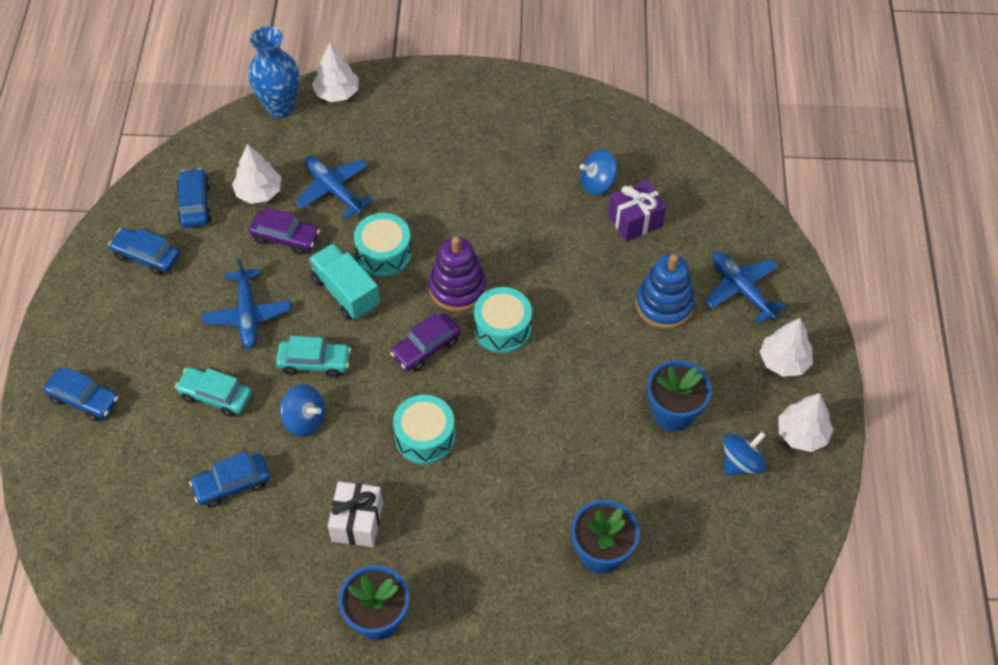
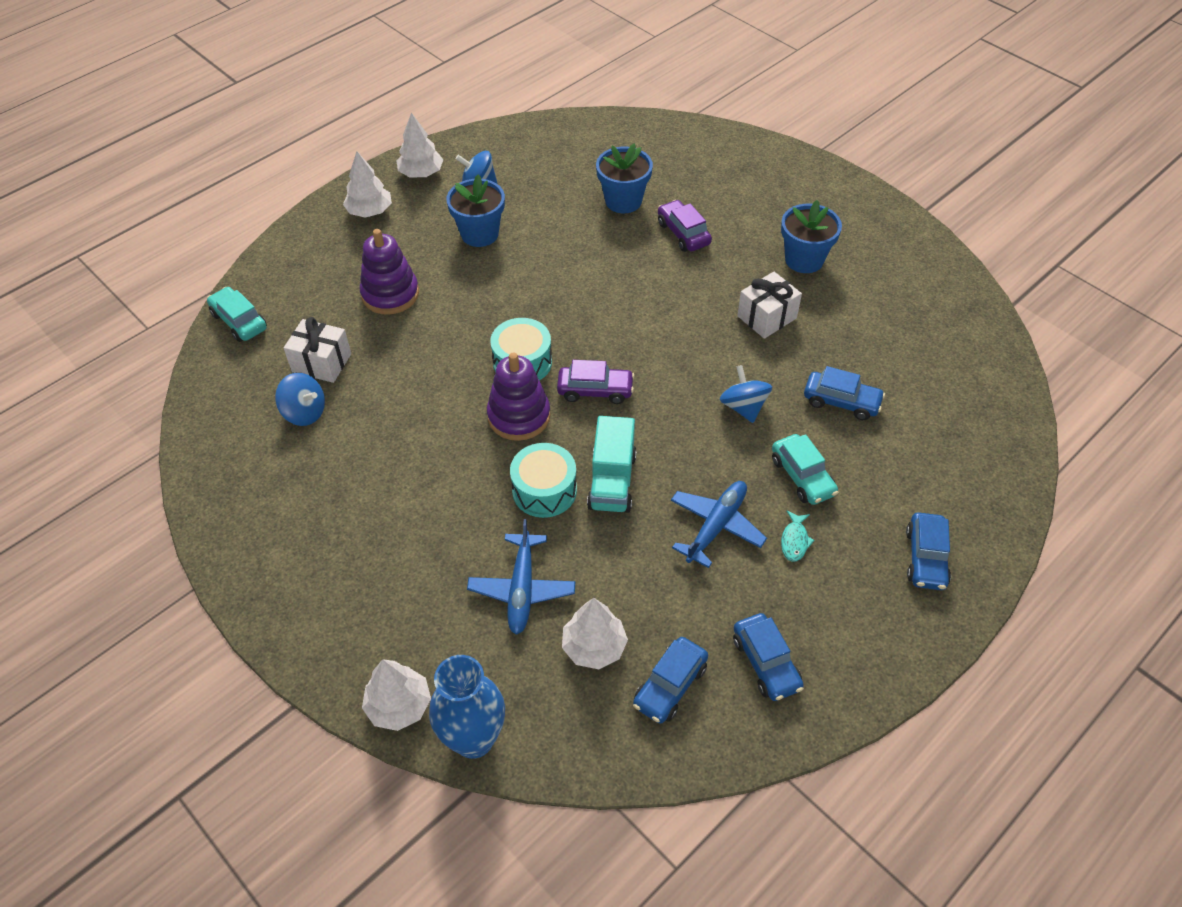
camera: 135 degrees left, 5 degrees down
(84, 399) = (925, 558): blue car -> blue car turned 150 degrees counterclockwise
(185, 344) = (794, 541): none -> turquoise fish
(285, 238) = (614, 575): purple car -> purple car (683, 233)
(314, 363) = (695, 443): turquoise car -> turquoise car (239, 321)
(425, 437) = (663, 334): turquoise drum -> none
(635, 220) = (321, 363): purple gift -> white gift
(664, 305) = (390, 294): blue stacking toy -> purple stacking toy
(741, 289) = (327, 266): blue plane -> none

